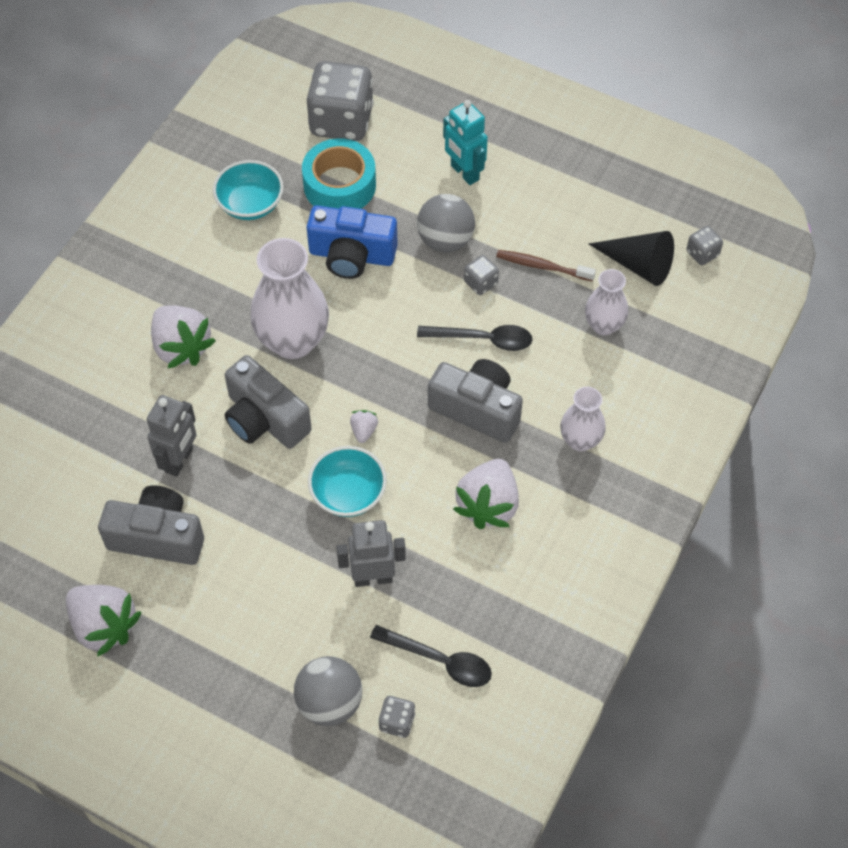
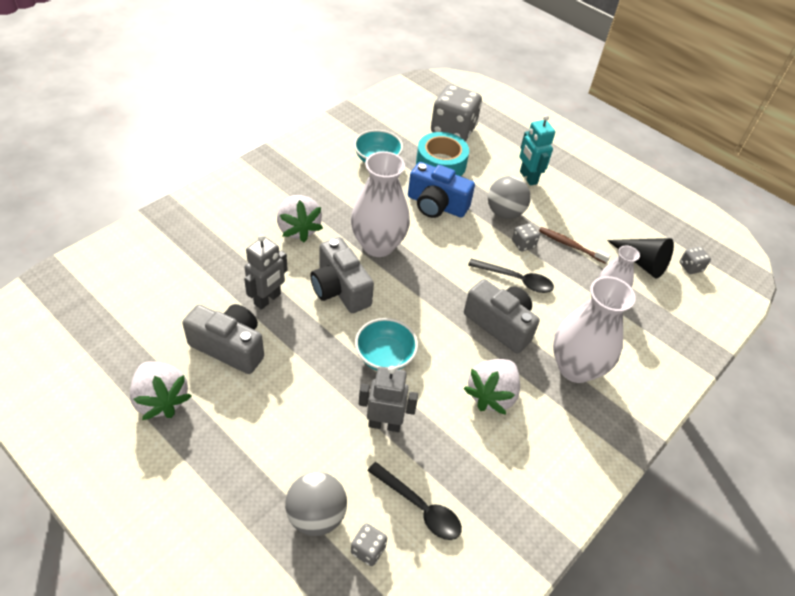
camera: 10 degrees right, 10 degrees down
(364, 431) = (410, 316): white strawberry -> none
(580, 440) = (575, 368): white vase -> white vase, size x1.78

